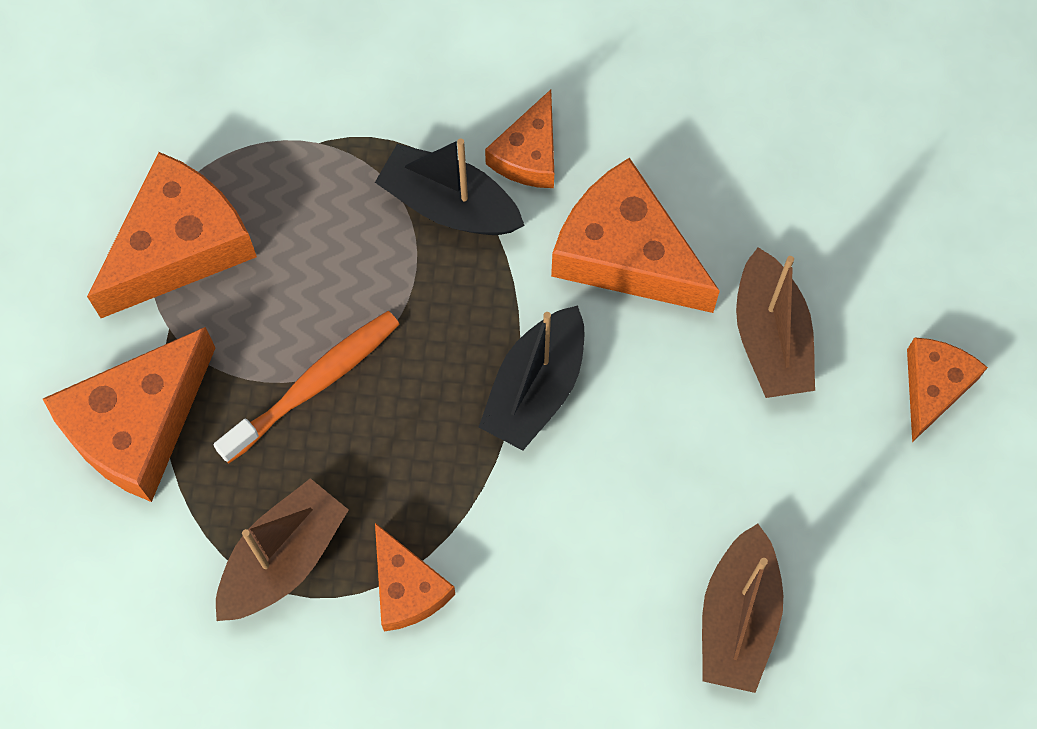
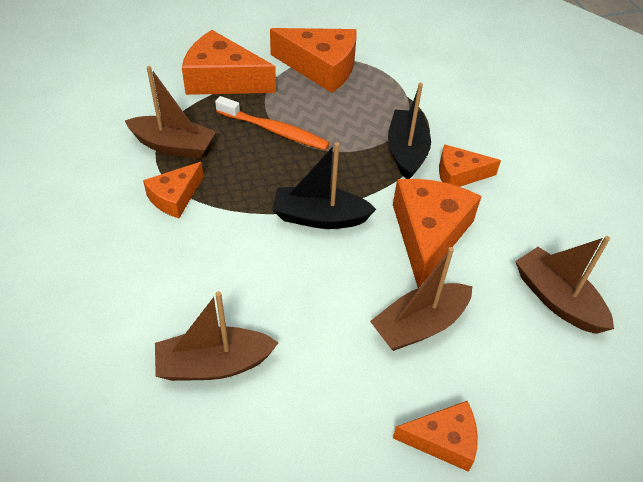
camera: 65 degrees right, 20 degrees down
(793, 152) = (557, 299): none -> brown boat

